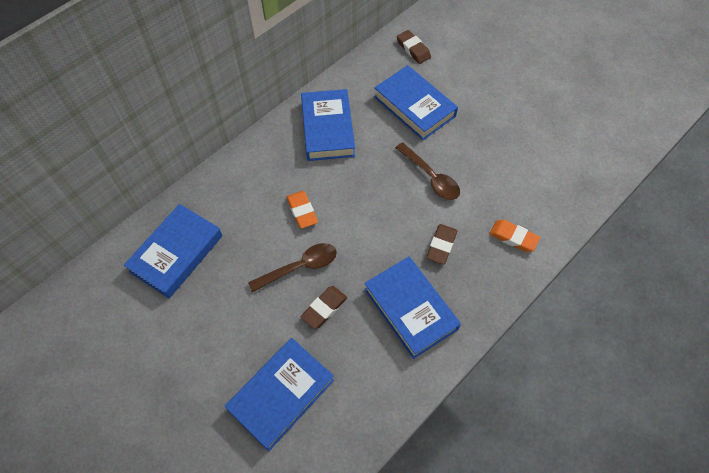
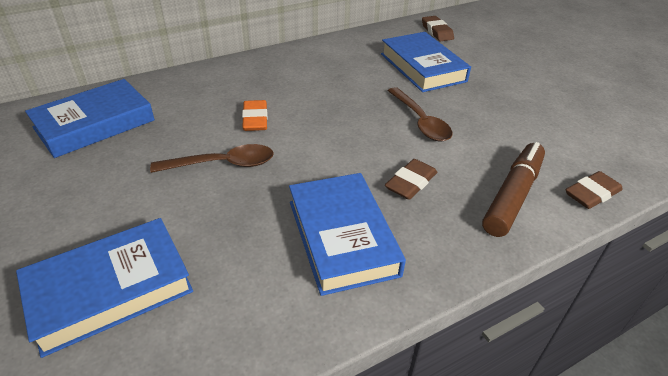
camera: 15 degrees right, 20 degrees down
(324, 308) = (228, 209): brown eraser -> brown eraser (591, 194)
(328, 129) = (320, 66): blue book -> none
(513, 237) = (513, 195): orange eraser -> brown marker

